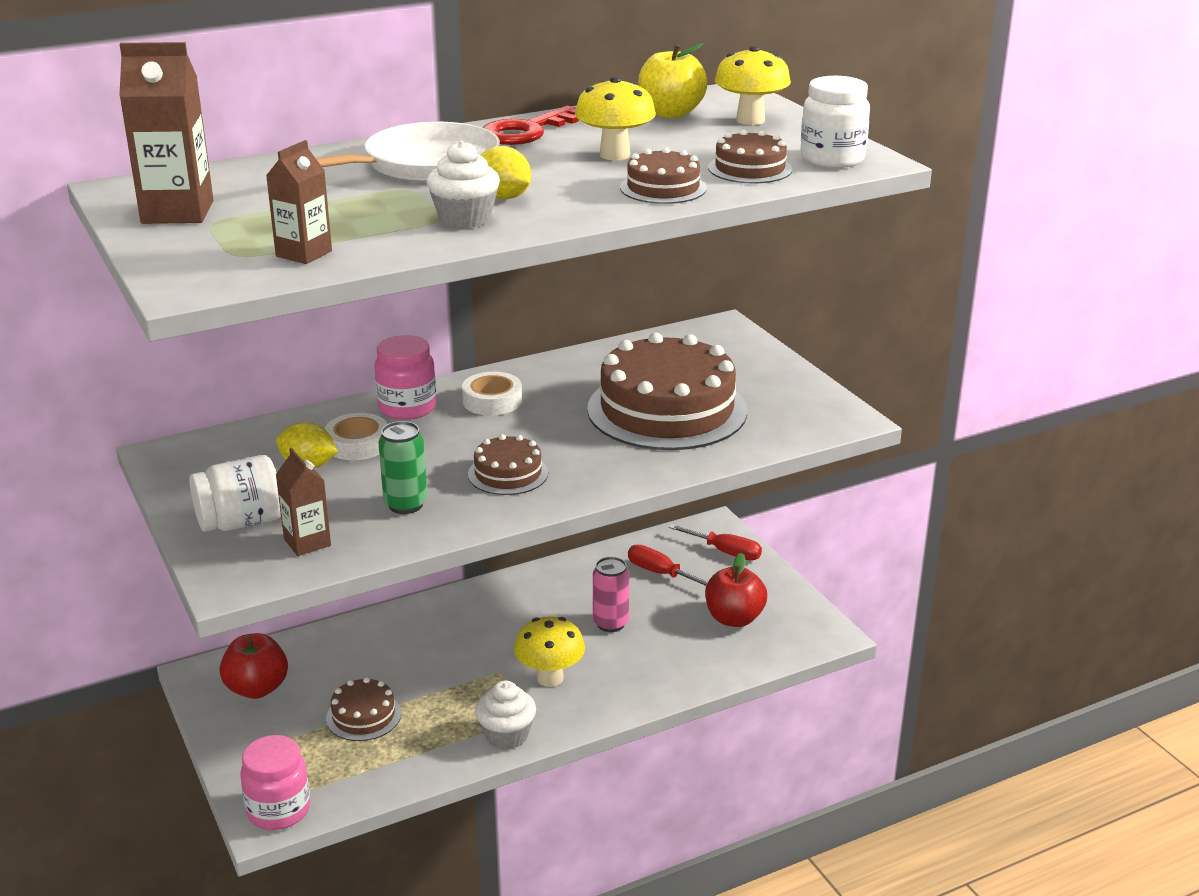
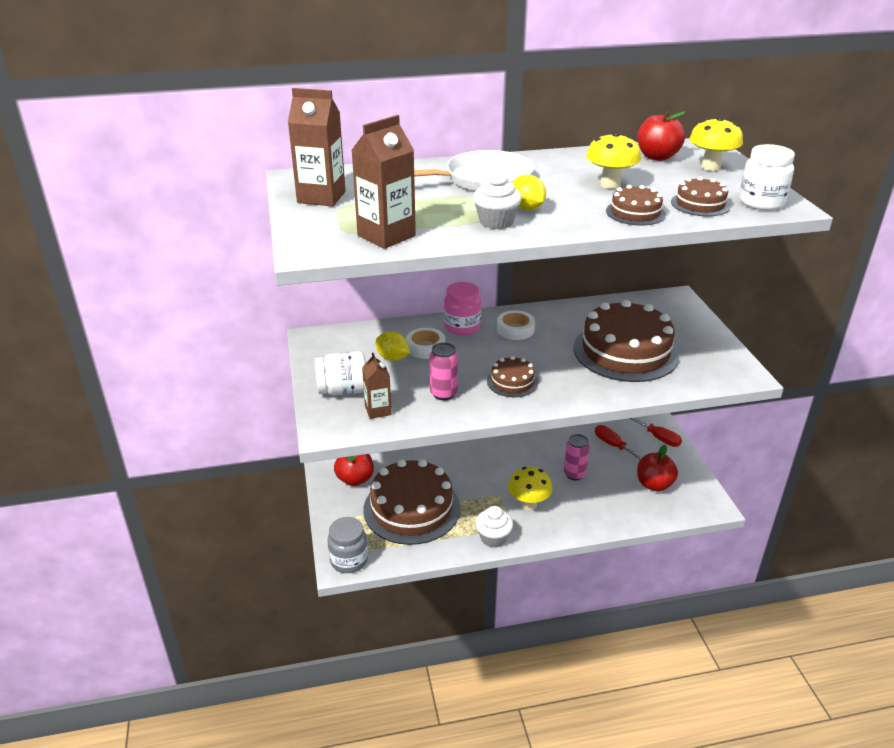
camera: 15 degrees right, 5 degrees up
(279, 810) = (349, 560): pink jar -> grey jar
(304, 254) = (386, 236): brown carton -> brown carton, size x1.62
(363, 716) = (411, 508): brown cake -> brown cake, size x2.14
(405, 504) = (443, 394): green can -> pink can
(527, 131) = (557, 161): red key -> none
(671, 113) = (657, 157): yellow apple -> red apple

